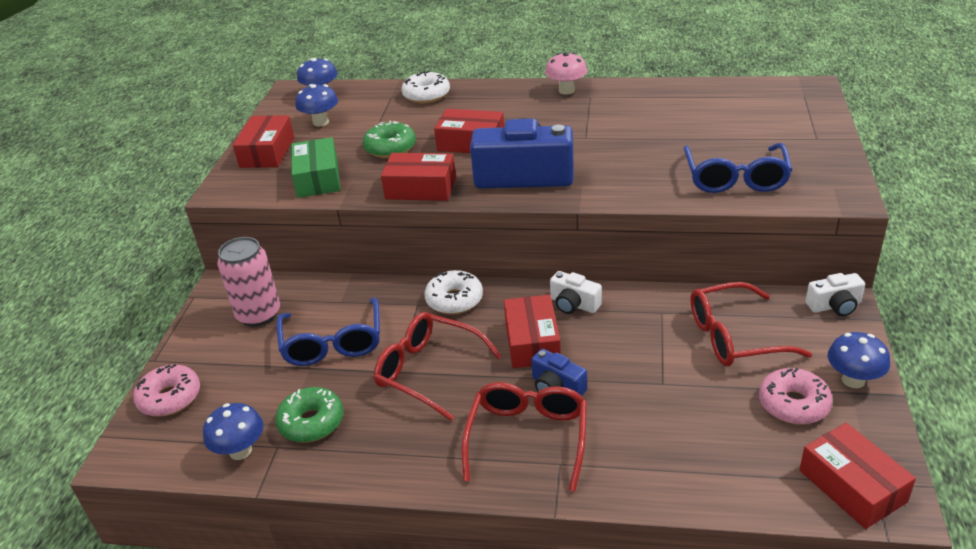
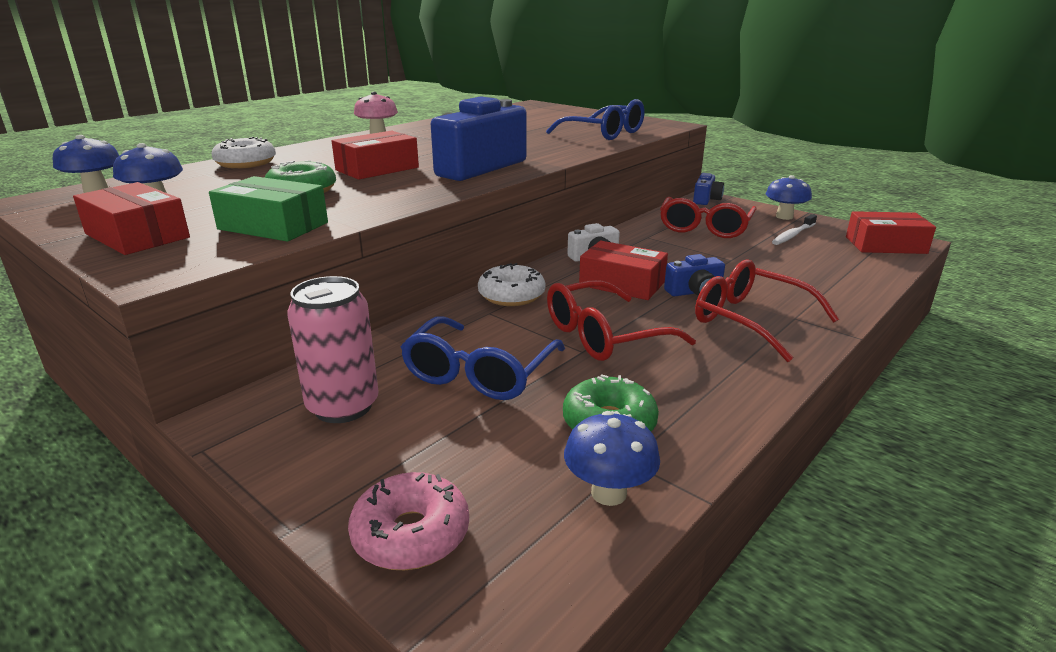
camera: 60 degrees left, 10 degrees down
(332, 342) = (480, 372): blue glasses -> blue glasses turned 90 degrees clockwise
(420, 188) = (409, 196): red box -> none
(793, 404) = (793, 235): pink donut -> white toothbrush
(834, 306) = (706, 200): white camera -> blue camera

